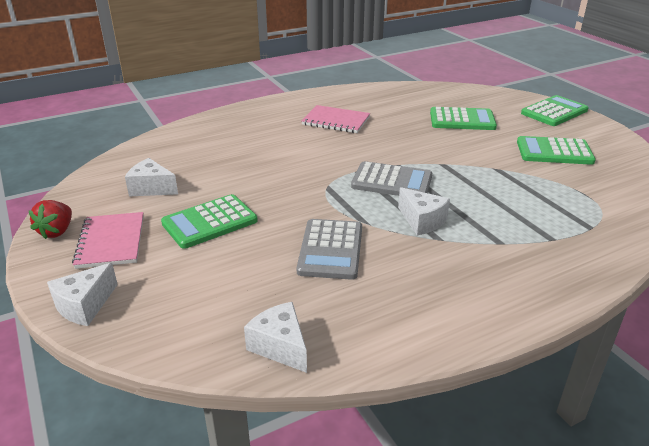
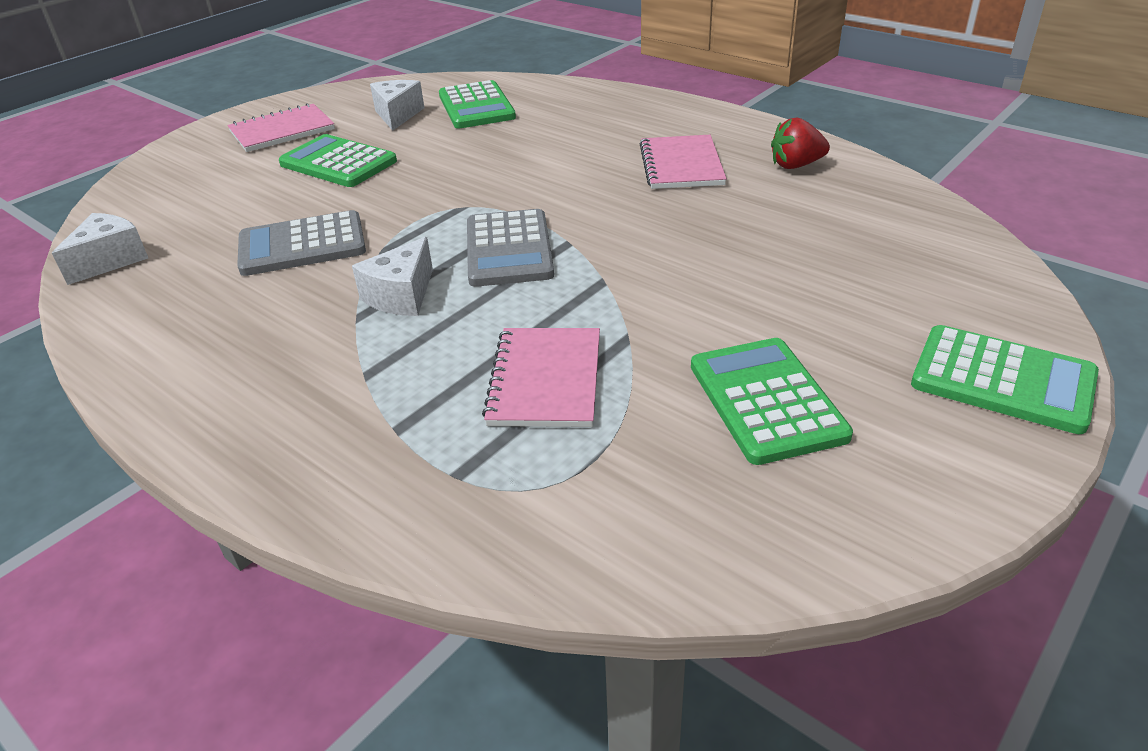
camera: 70 degrees right, 5 degrees up
(57, 231) = (293, 104): red strawberry -> red strawberry (796, 165)
(85, 306) = (173, 154): white cheese -> none
(462, 120) = (812, 270): green calculator -> green calculator (476, 106)
(522, 194) = (545, 379): none -> pink notebook

